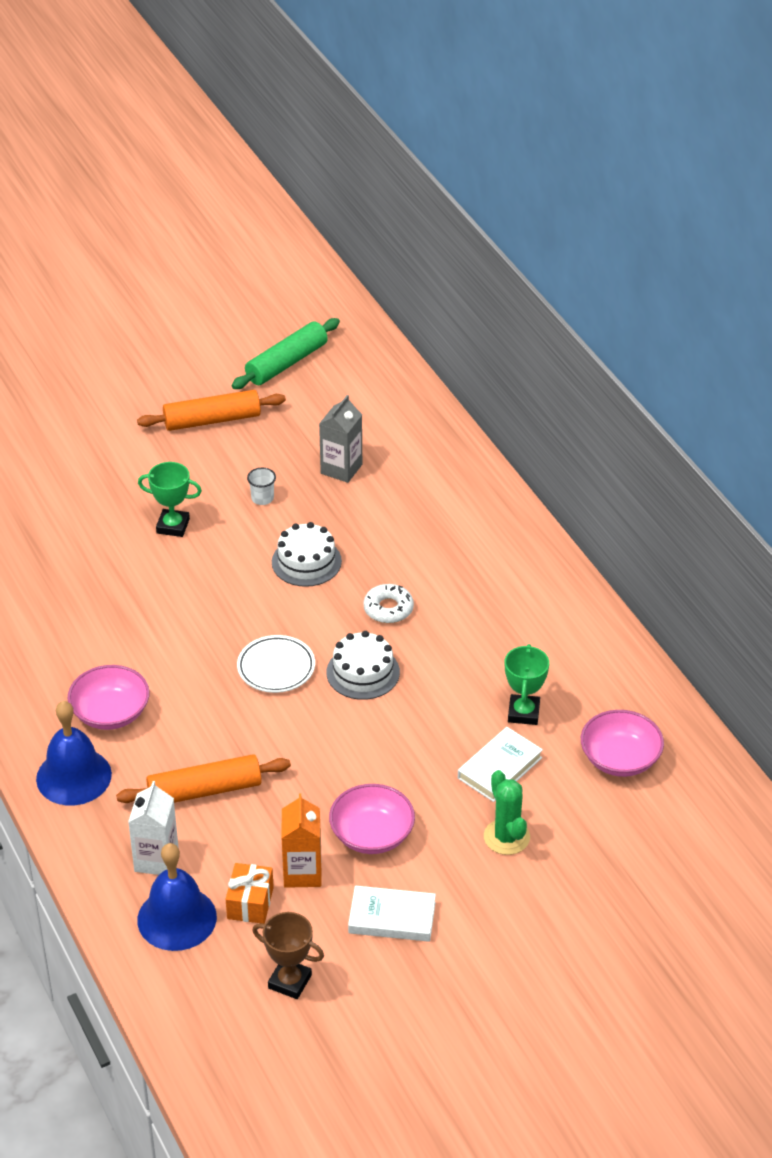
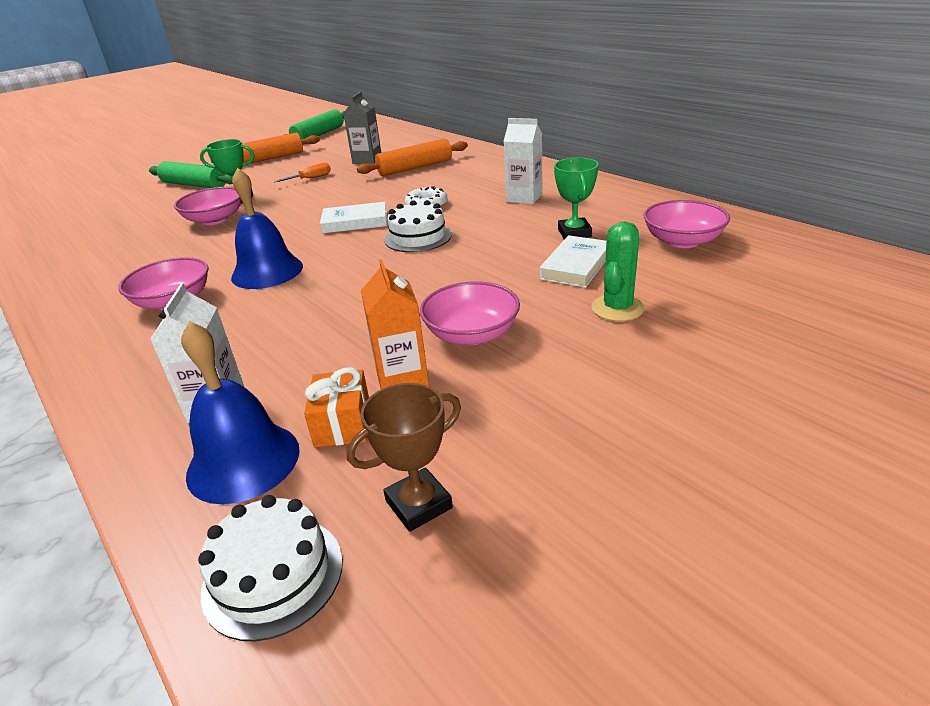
camera: 10 degrees left, 10 degrees down
(74, 776) = (124, 353): blue bell -> blue bell (267, 271)
(115, 468) = (194, 185): none -> green rolling pin
(144, 566) = (215, 220): none -> pink bowl
(204, 790) = (275, 336): orange rolling pin -> orange rolling pin (415, 167)
(262, 498) = (310, 179): white cup -> orange screwdriver
(276, 667) = (337, 248): white plate -> none
(289, 982) = (419, 504): brown trophy -> brown trophy turned 45 degrees counterclockwise
(306, 561) = (351, 197): white cake -> white cake (273, 575)
(392, 918) = (530, 400): white book -> white book (355, 222)
(501, 627) = (524, 198): none -> white carton
(506, 837) = (617, 308): green cactus -> green cactus turned 60 degrees clockwise

